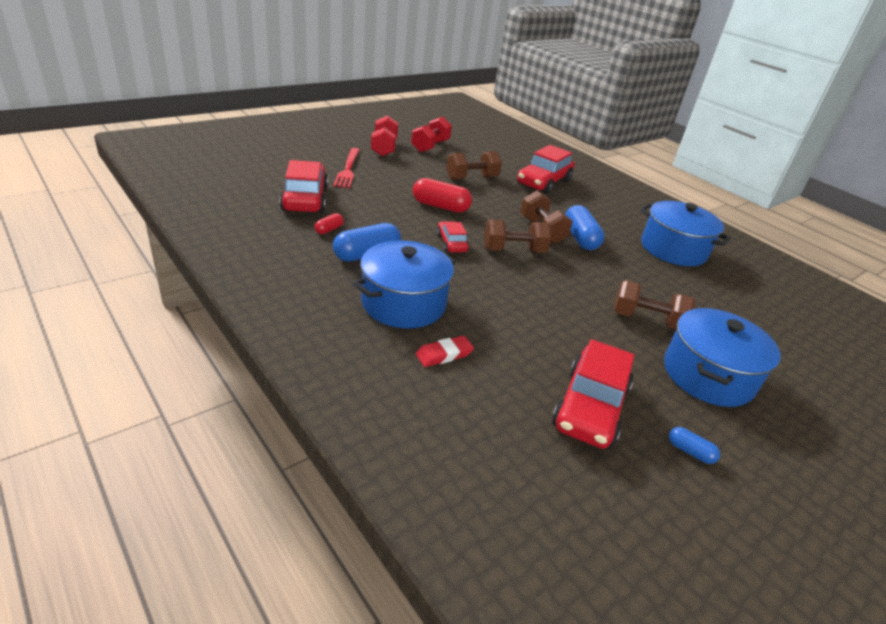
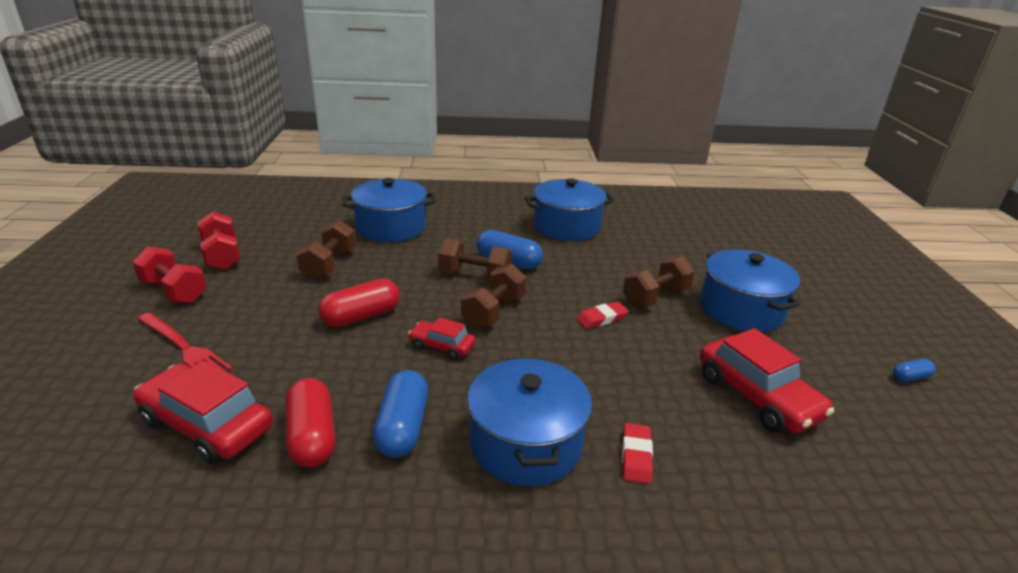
camera: 50 degrees left, 5 degrees down
(329, 229) = (312, 436): red capsule -> red capsule, size x1.98
(543, 182) = (391, 227): red car -> blue pot
(576, 299) = (601, 318): none -> red eraser
(690, 451) = (827, 372): blue capsule -> blue capsule (910, 377)

